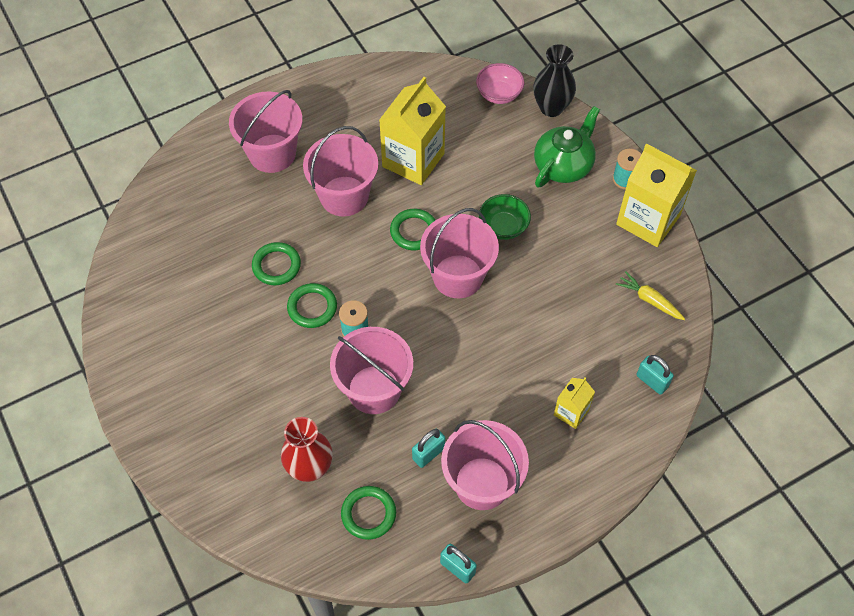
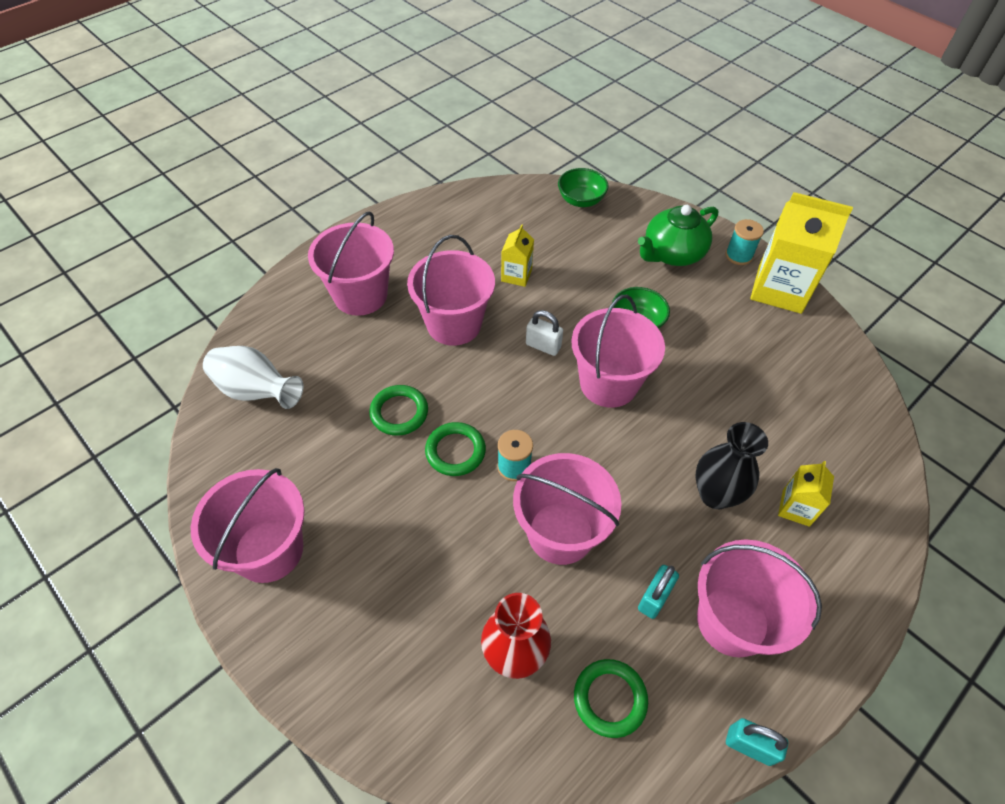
camera: 15 degrees left, 5 degrees down
(151, 353) = (269, 550): none -> pink bucket
(167, 224) = (256, 391): none -> white vase
(413, 160) = (516, 275): yellow carton -> yellow carton, size x0.50
(414, 231) = (543, 346): green ring -> white padlock
(499, 94) = (581, 200): pink bowl -> green bowl
(551, 107) = (637, 204): black vase -> black vase (715, 494)
(563, 165) = (672, 253): green teapot -> green teapot turned 150 degrees counterclockwise
(649, 300) = (820, 367): yellow carrot -> none
(652, 381) = (865, 453): turquoise padlock -> none

